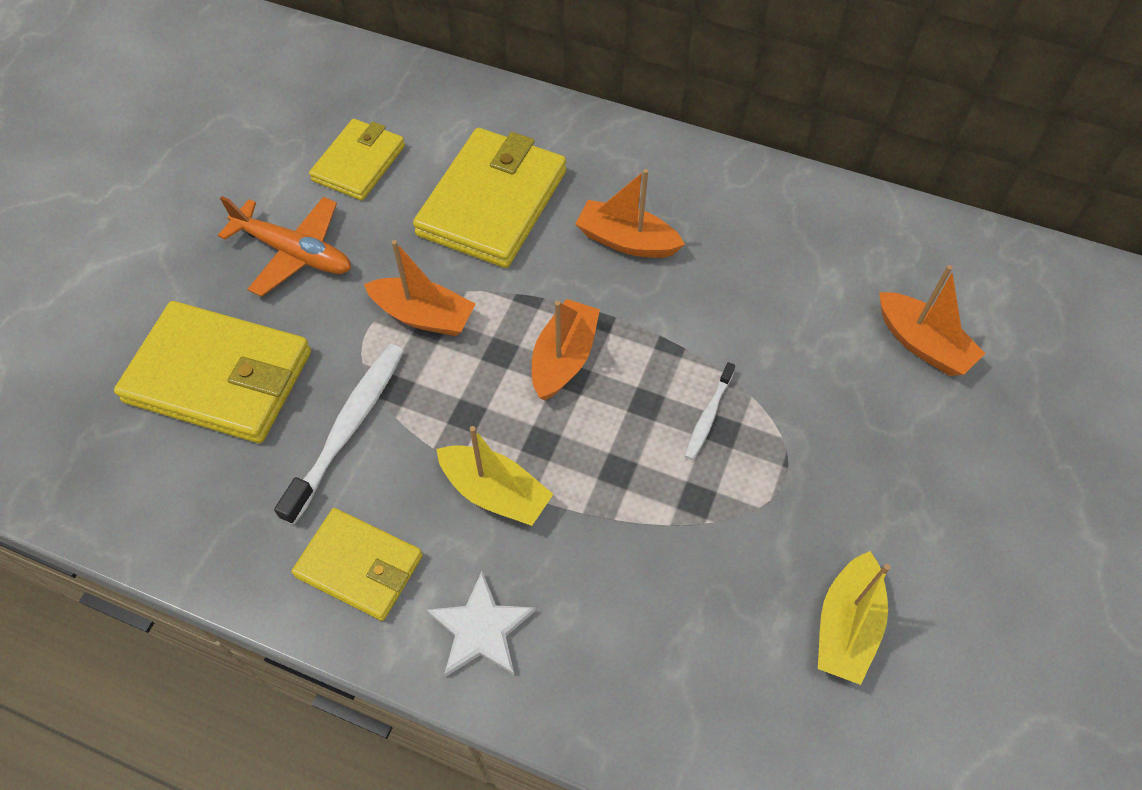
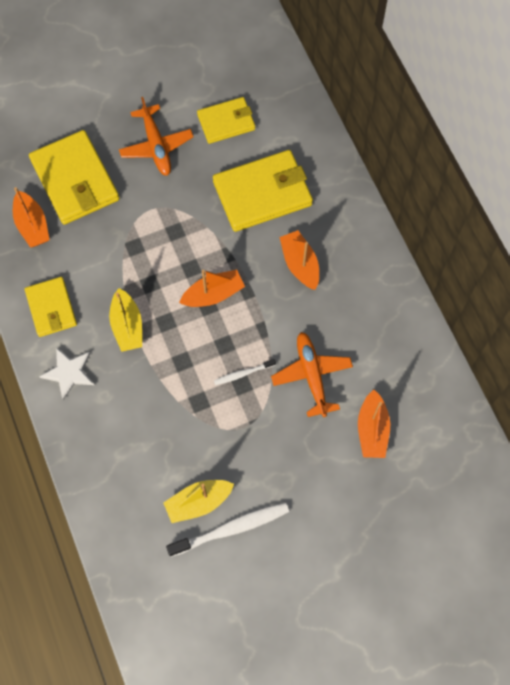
camera: 45 degrees right, 10 degrees up
(348, 428) = (100, 247): white toothbrush -> white toothbrush (231, 528)
(423, 316) = (178, 223): orange boat -> orange boat (32, 225)
(787, 346) = (312, 375): none -> orange plane

